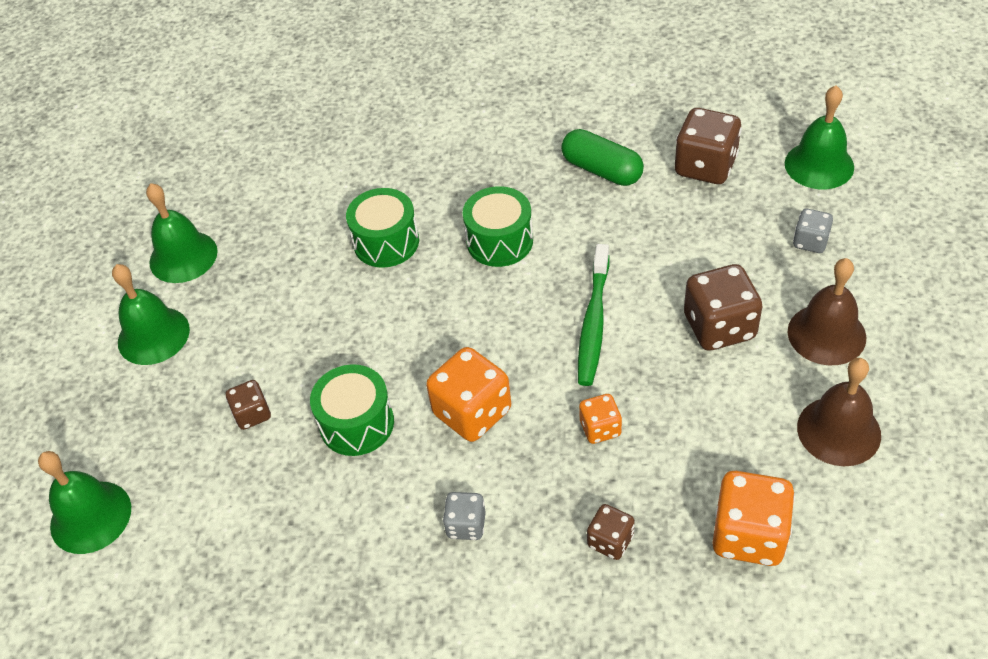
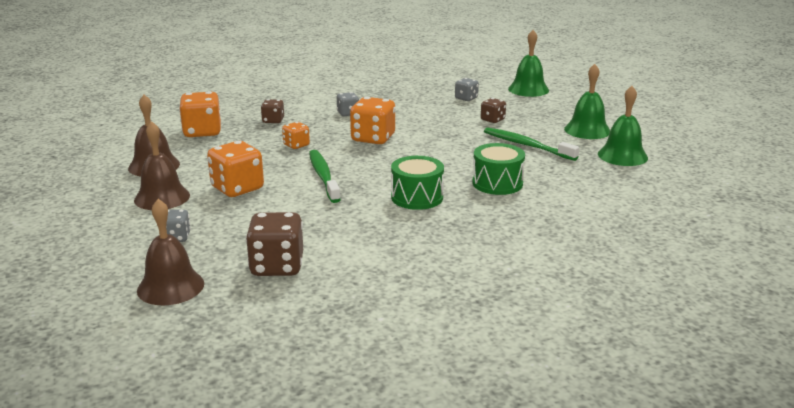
camera: 150 degrees right, 25 degrees down
(226, 516) = (466, 98): none -> grey dice
(273, 319) = (527, 145): none -> green toothbrush
(357, 423) = (433, 126): green drum -> none
(602, 170) = (367, 247): green capsule -> none
(719, 327) = (237, 188): brown dice -> orange dice
(819, 165) = (170, 287): green bell -> brown bell

